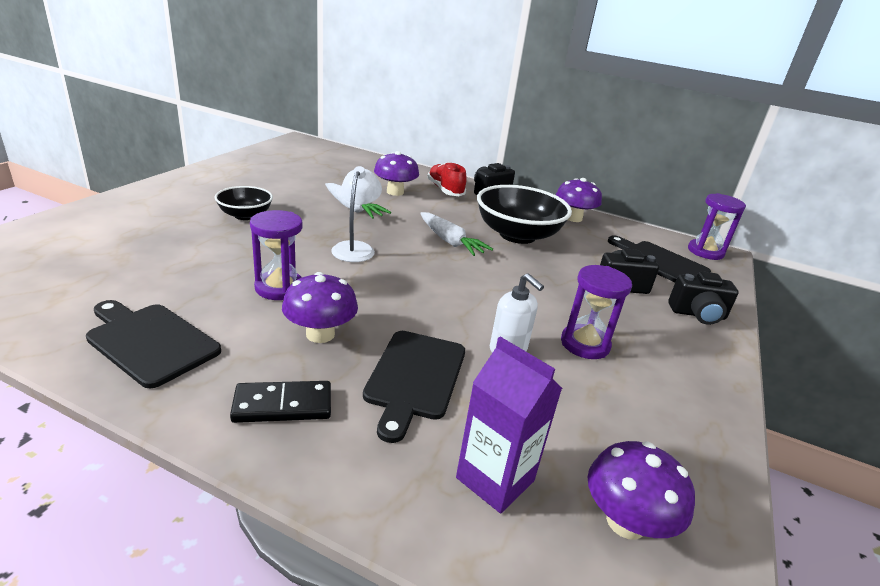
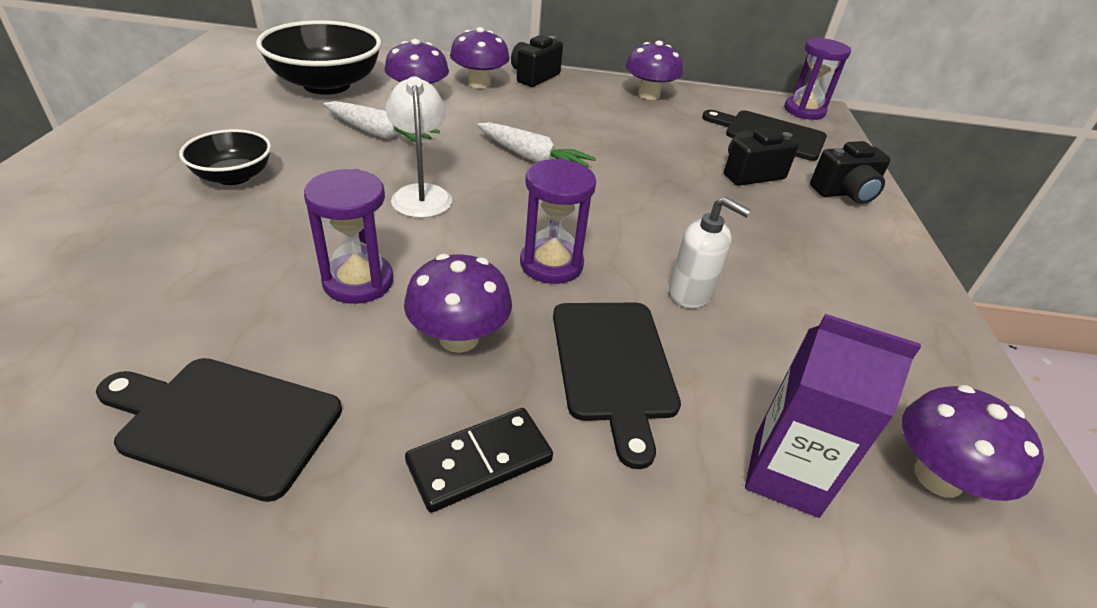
camera: 20 degrees left, 10 degrees up
(445, 190) = (479, 83): red shoe -> purple mushroom
(517, 235) = (603, 131): black bowl -> black bowl (326, 85)
(585, 344) = (763, 262): purple hourglass -> purple hourglass (551, 264)

